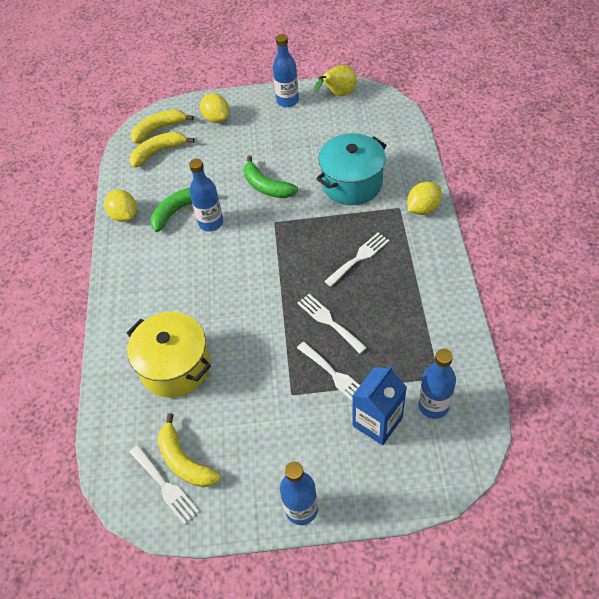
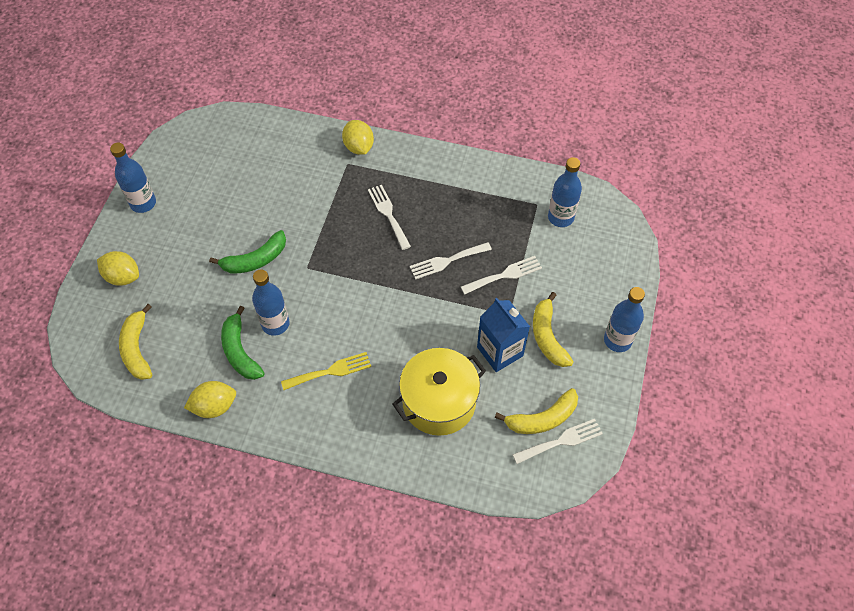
camera: 75 degrees left, 5 degrees up
(159, 129) = (99, 339): yellow banana -> yellow banana (548, 336)
(179, 276) = (330, 371): none -> yellow fork
(216, 118) = (123, 277): yellow lemon -> yellow lemon turned 45 degrees clockwise
(338, 94) = (166, 157): yellow pear -> none
(351, 183) = (295, 188): turquoise pot -> none
(377, 422) = (560, 260): blue carton -> blue carton (500, 351)

